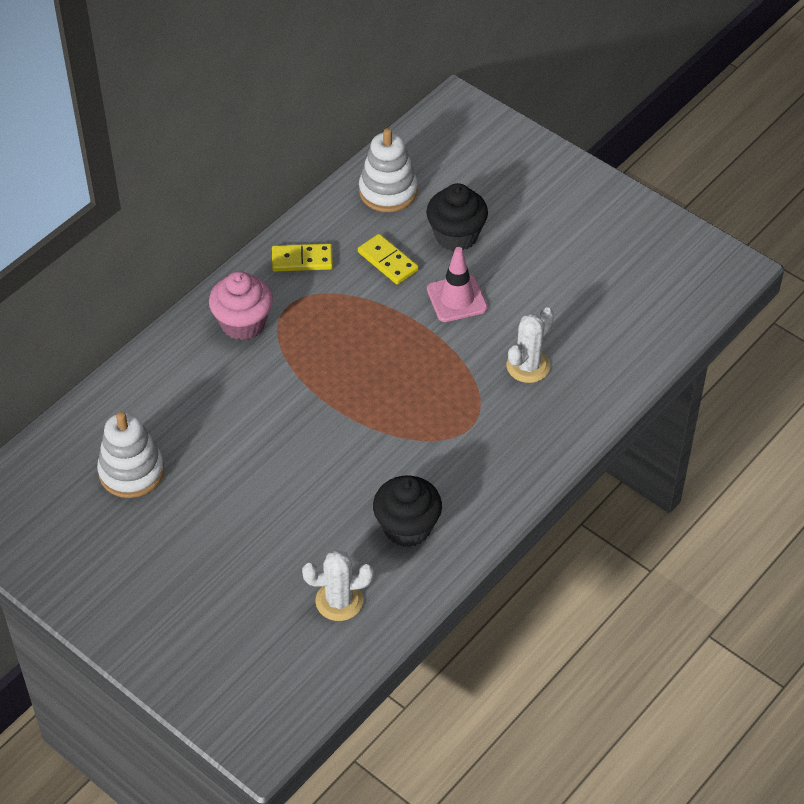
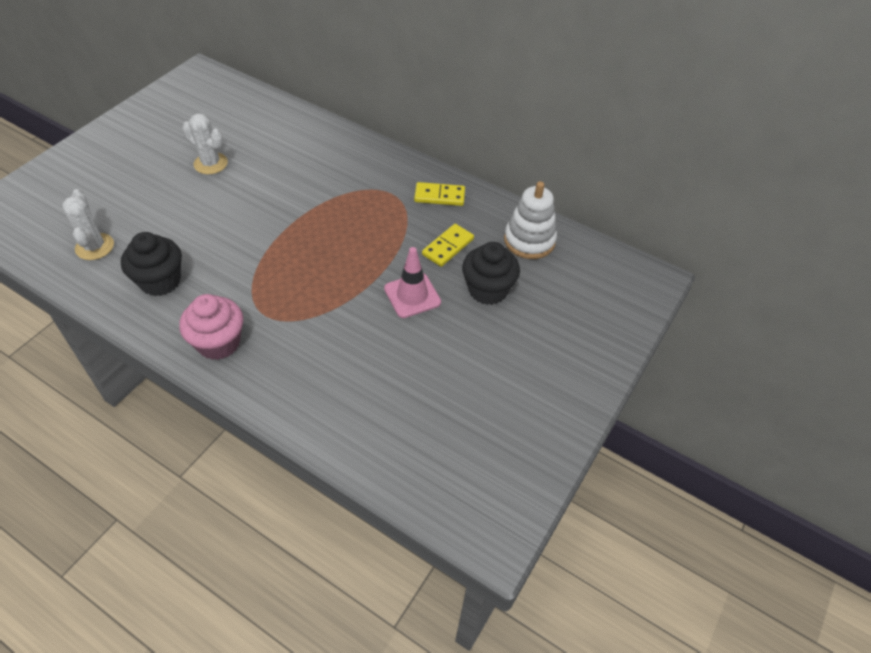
camera: 80 degrees right, 0 degrees up
(131, 471) = (227, 132): white stacking toy -> none
(243, 323) = (368, 170): pink cupcake -> pink cupcake (219, 343)
(302, 260) = (439, 196): yellow domino -> yellow domino turned 75 degrees counterclockwise
(528, 366) = (337, 352): white cactus -> white cactus (211, 163)

